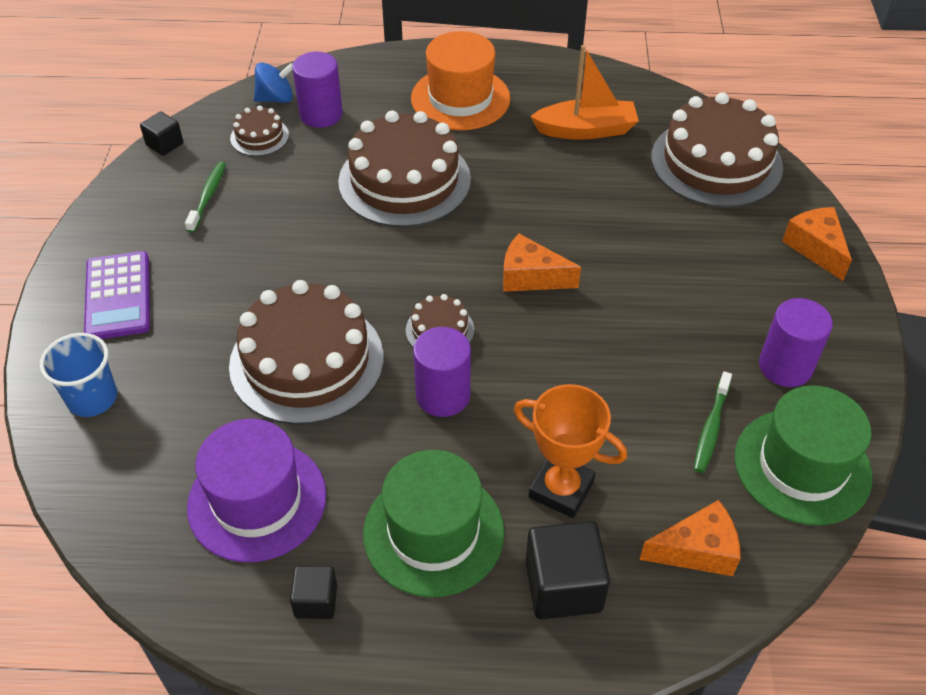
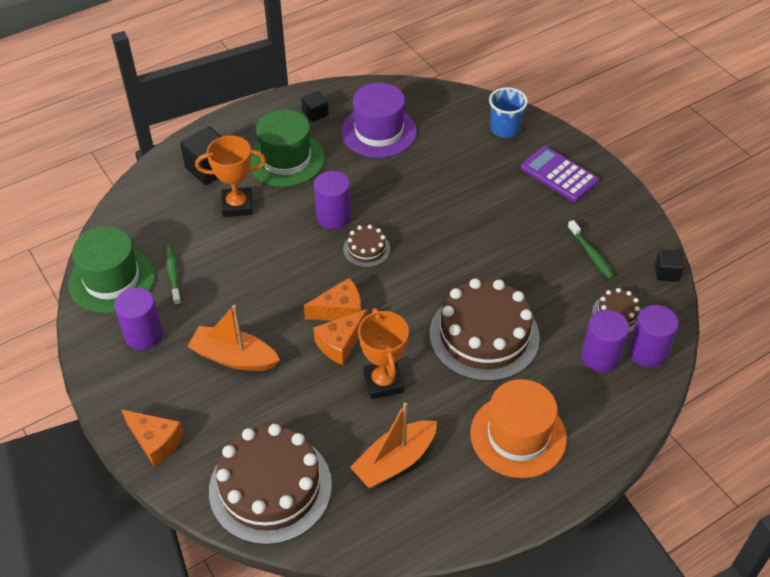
camera: 145 degrees right, 0 degrees up
(276, 98) = (647, 352): blue spinning top -> purple cylinder
(307, 361) = (421, 196): brown cake -> none
(543, 190) = (383, 382): none -> orange trophy
(686, 287) = (234, 357): none -> orange boat
(697, 550) = (152, 212): orange cheese -> orange cheese (340, 343)

